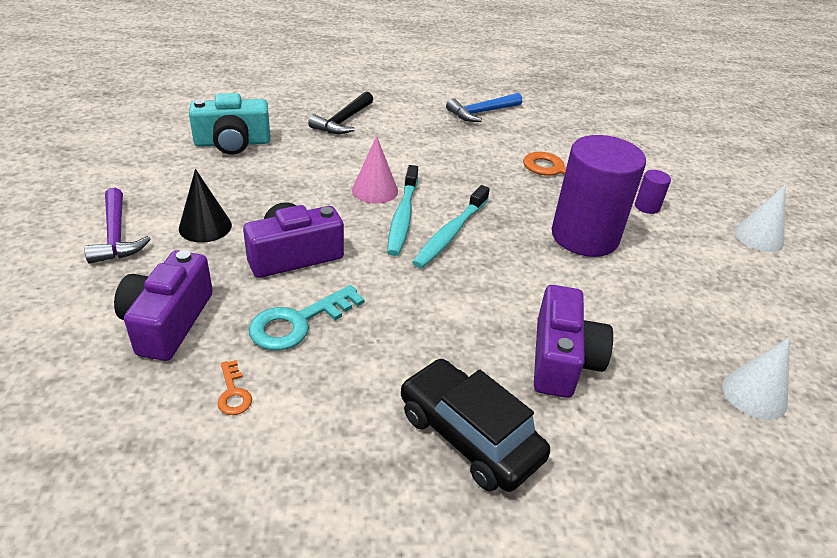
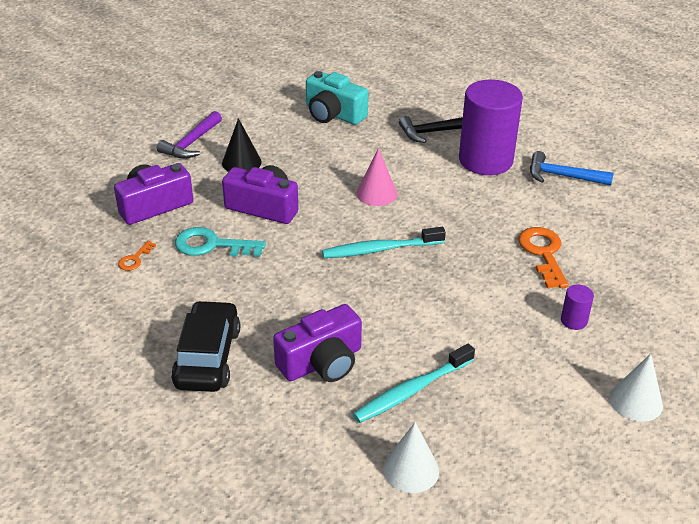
camera: 50 degrees right, 0 degrees up
(403, 217) = (366, 221): turquoise toothbrush -> turquoise toothbrush (412, 390)
(584, 236) = (476, 308): purple cylinder -> purple cylinder (485, 160)

